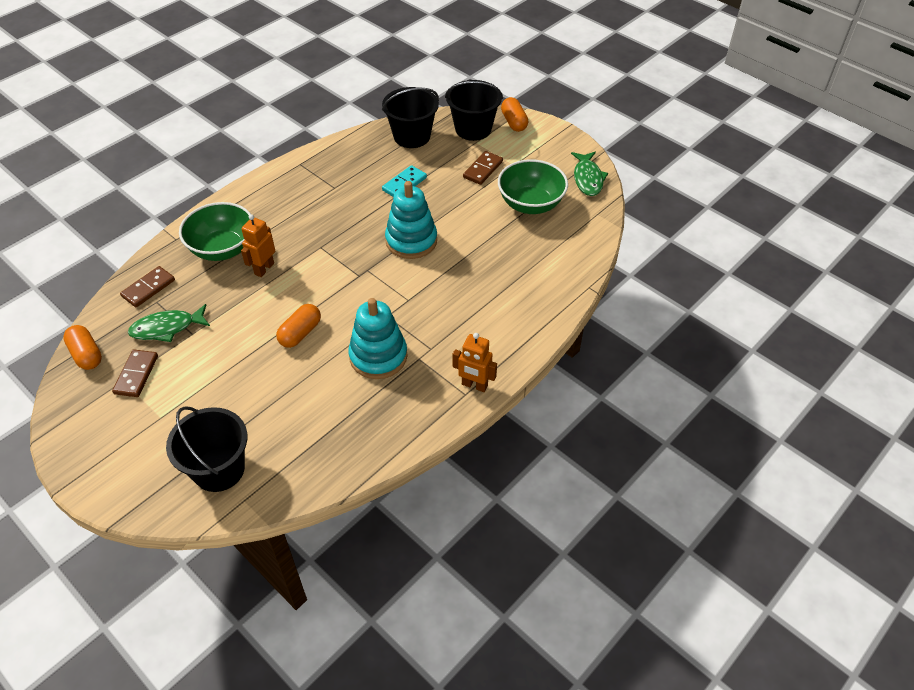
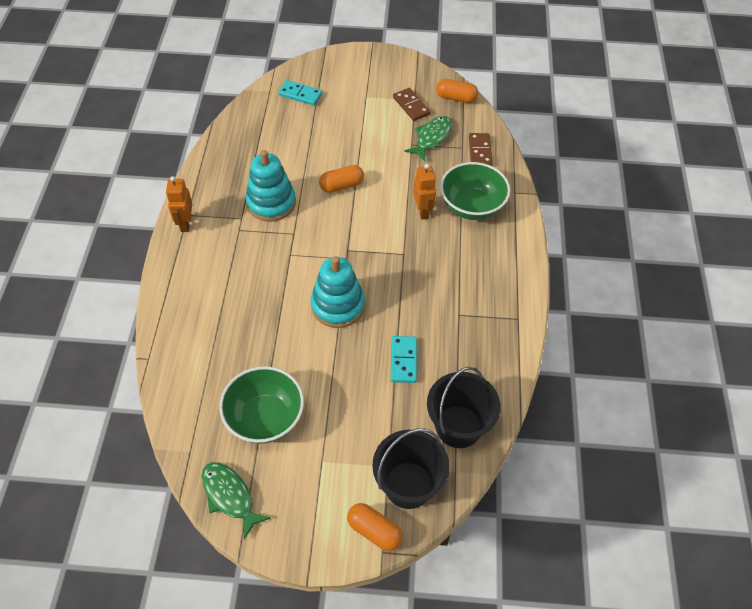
camera: 140 degrees right, 5 degrees up
(219, 469) = (300, 94): black bucket -> turquoise domino
(300, 333) = (341, 186): orange capsule -> orange capsule turned 75 degrees clockwise
(474, 385) = (185, 223): orange robot -> orange robot turned 75 degrees counterclockwise
(482, 169) = (347, 431): brown domino -> none

